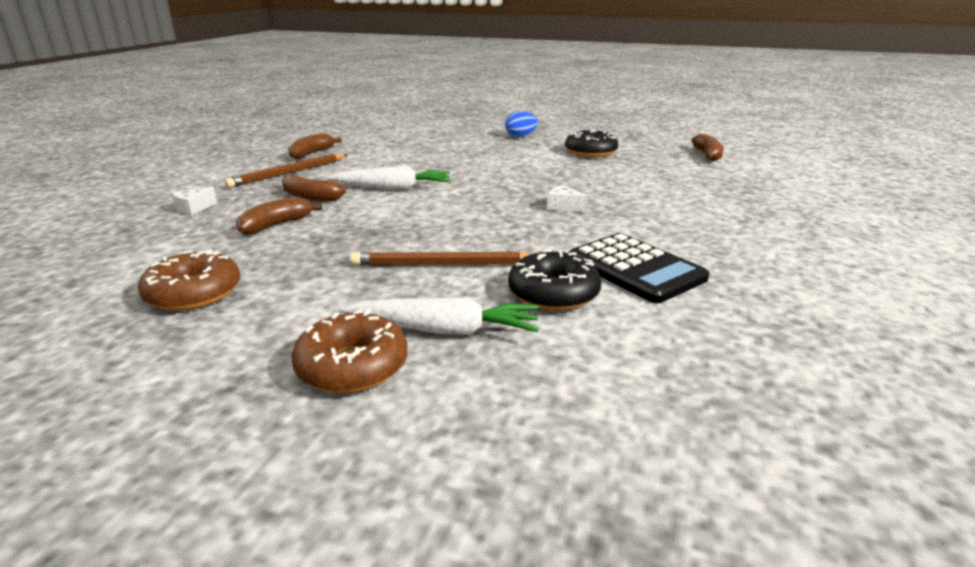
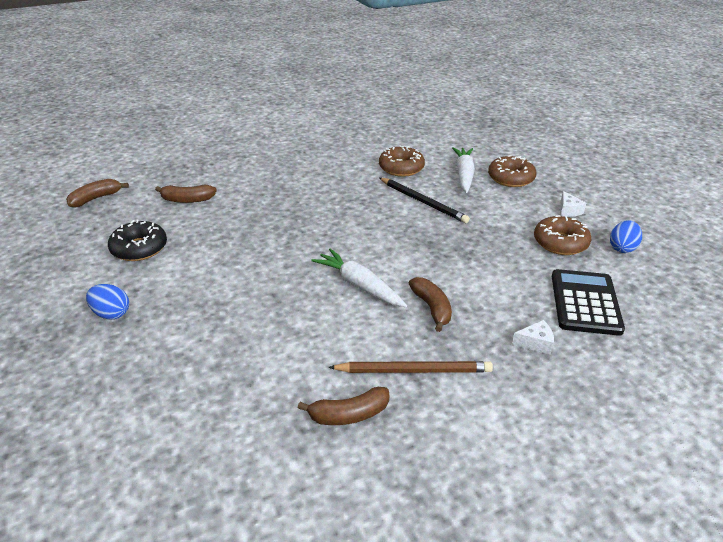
camera: 135 degrees left, 10 degrees up
(78, 325) = (622, 248): none -> blue egg
(276, 225) = (483, 282): brown banana -> brown banana (187, 200)
(443, 264) = (423, 202): brown pencil -> black pencil
(444, 330) = (464, 175): white carrot -> white carrot turned 45 degrees clockwise
(553, 293) = (401, 168): black donut -> brown donut
(563, 207) = (296, 206): white cheese -> white cheese (568, 210)
(635, 269) = (349, 161): black calculator -> black calculator (585, 302)

